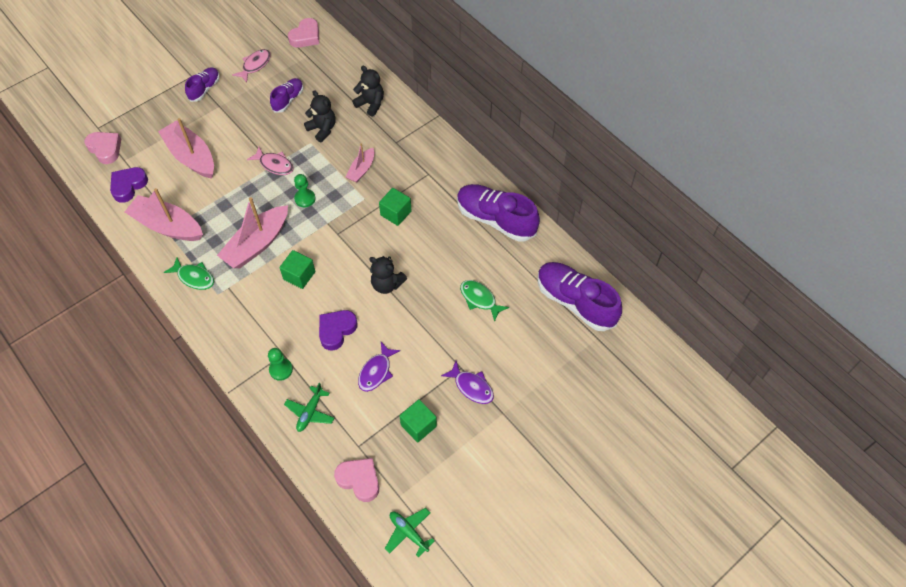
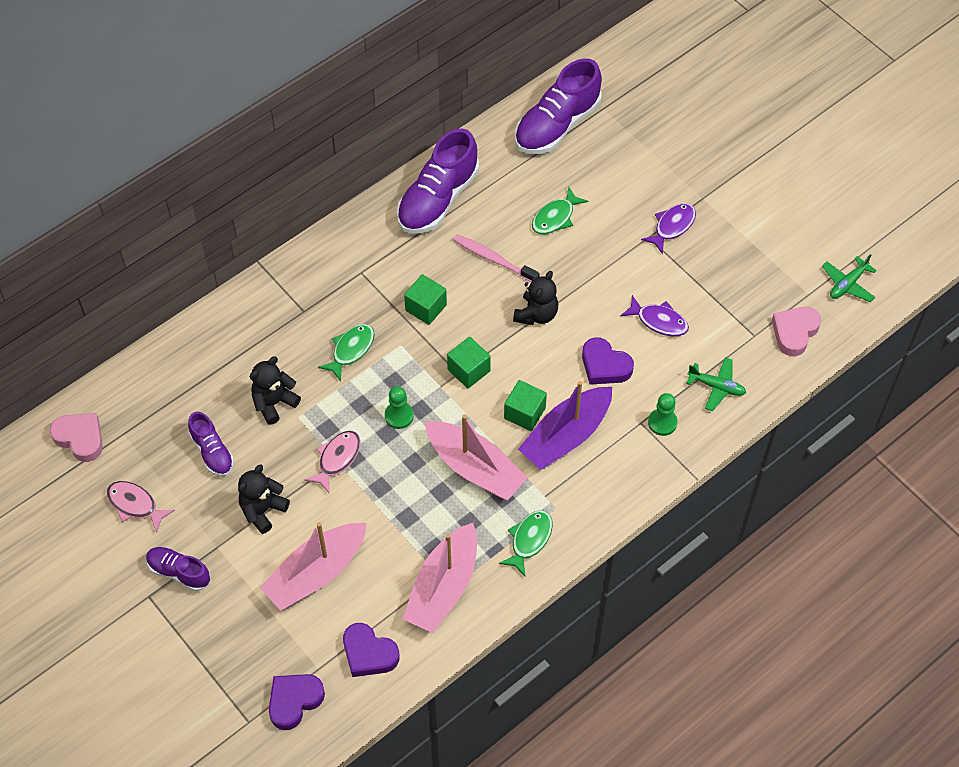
camera: 90 degrees left, 0 degrees up
(105, 149) = (294, 701): pink heart -> purple heart
(276, 302) = (566, 436): none -> purple boat
(288, 100) = (212, 452): purple shoe -> purple shoe turned 150 degrees counterclockwise
(361, 170) = (351, 350): pink boat -> green fish
(371, 104) = (230, 344): black teddy bear -> black teddy bear (263, 510)
(418, 425) = (724, 277): green cube -> green cube (468, 370)
(439, 256) = (493, 259): none -> pink toothbrush

